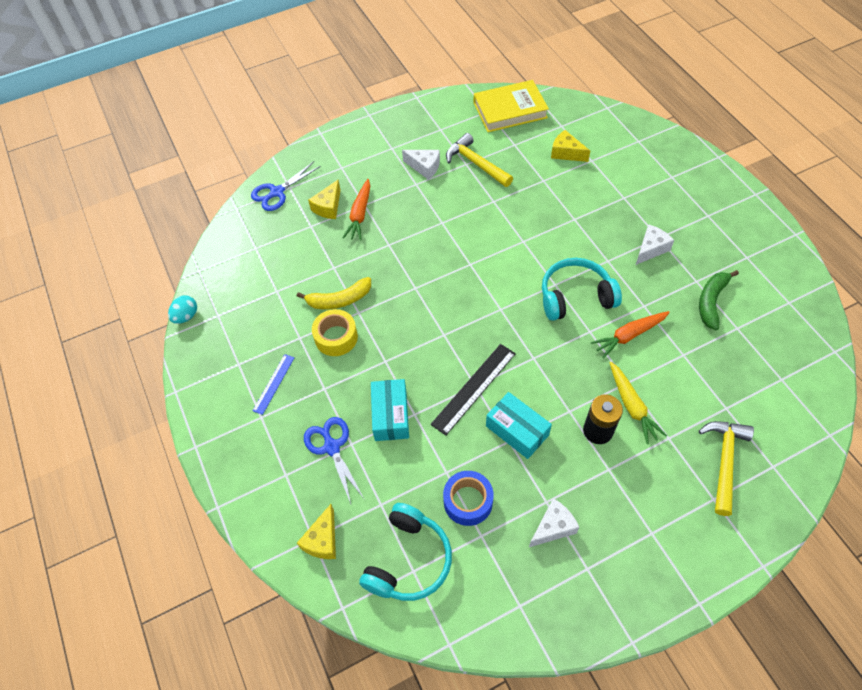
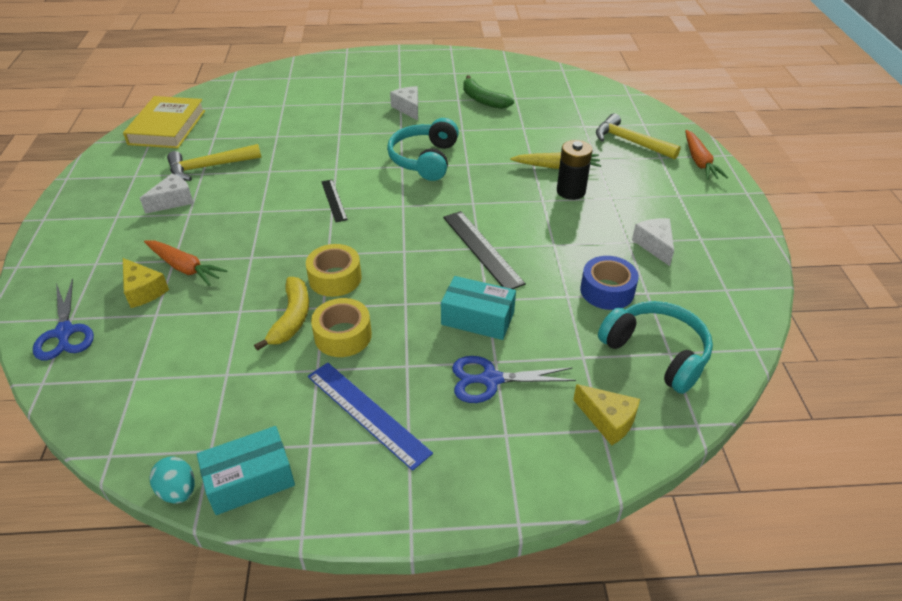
camera: 70 degrees left, 15 degrees down
(273, 383) = (367, 413): blue ruler -> blue ruler, size x1.66
(391, 305) = (335, 278): none -> yellow tape
(480, 260) = (334, 200): none -> black ruler
(517, 430) = (545, 236): turquoise box -> turquoise box (250, 480)
(566, 153) = (259, 114): yellow cheese -> none
(629, 336) = (486, 146): orange carrot -> orange carrot (699, 161)

